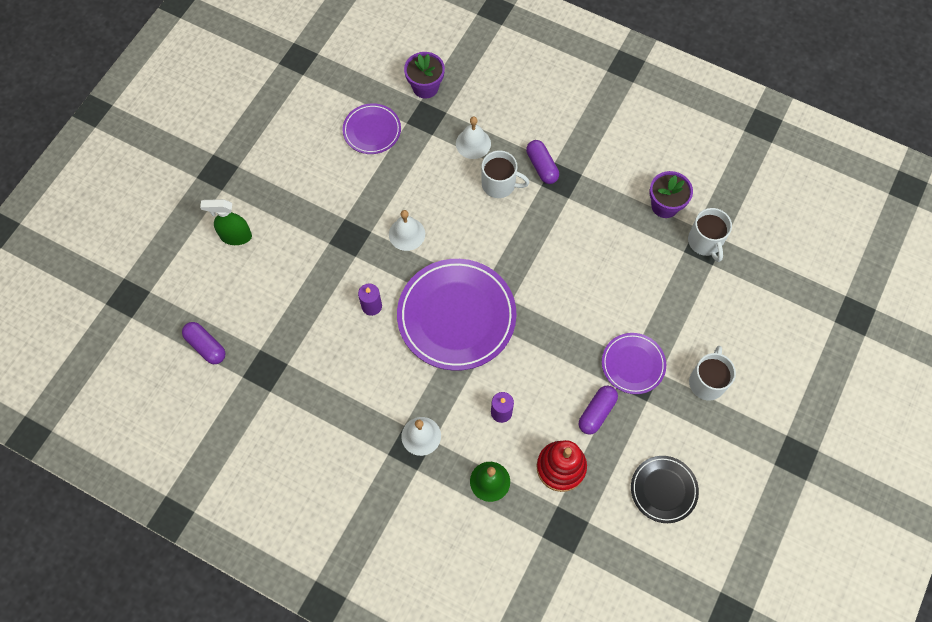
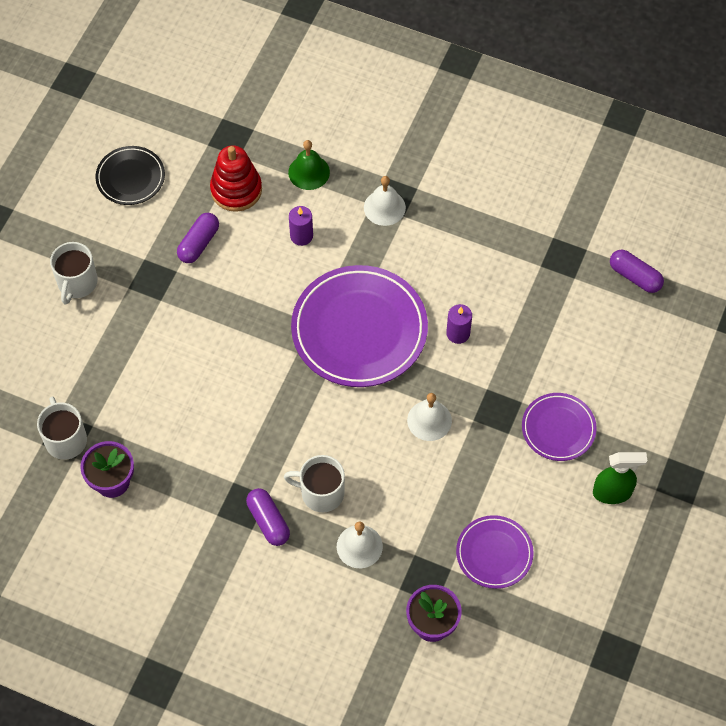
camera: 175 degrees right, 5 degrees down
(236, 236) = (635, 400): green spray bottle -> green spray bottle (612, 493)
(633, 364) = (158, 294): purple plate -> purple plate (558, 428)

